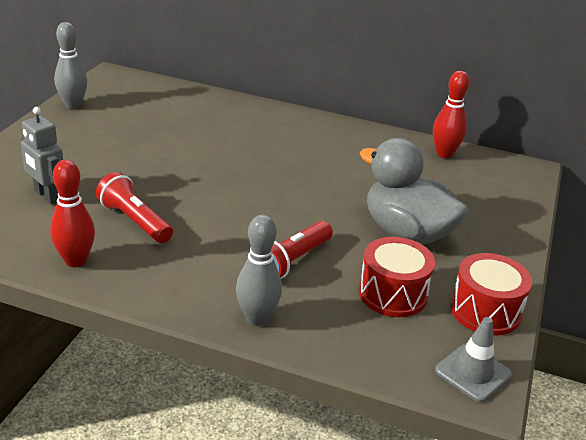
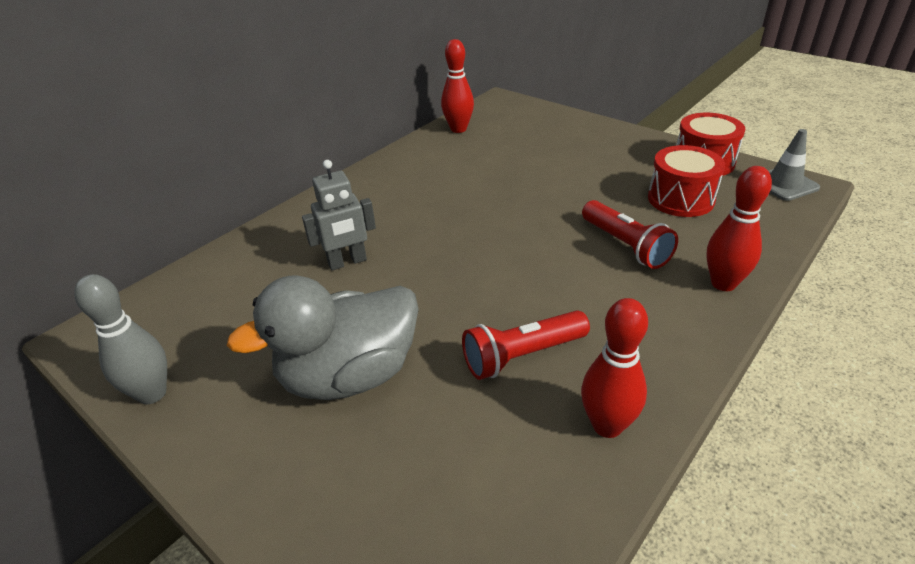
camera: 65 degrees left, 5 degrees up
(47, 196) = (427, 448): grey robot -> grey robot (347, 262)
(257, 318) = (723, 283): grey bowling pin -> red bowling pin
(407, 232) = (585, 173): grey duck -> grey duck (349, 375)

